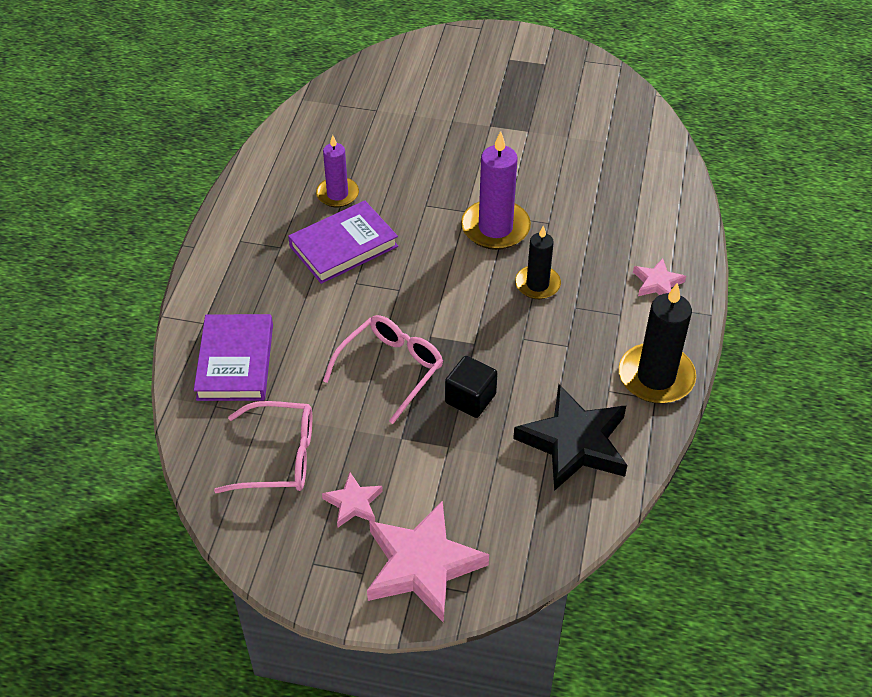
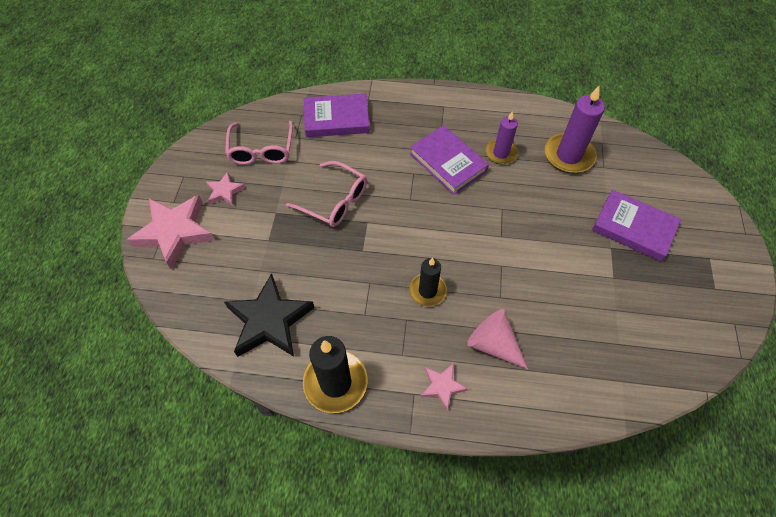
camera: 85 degrees right, 10 degrees up
(466, 104) = (633, 228): none -> purple book
(470, 398) = (310, 250): black cube -> none
(495, 228) = (486, 258): purple candle -> purple candle (568, 155)
(606, 236) = (493, 344): none -> pink cone

